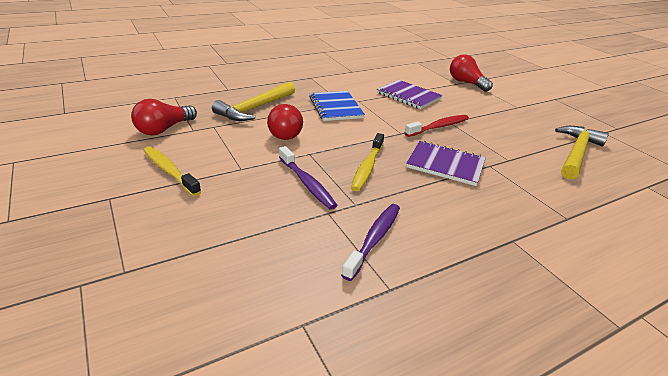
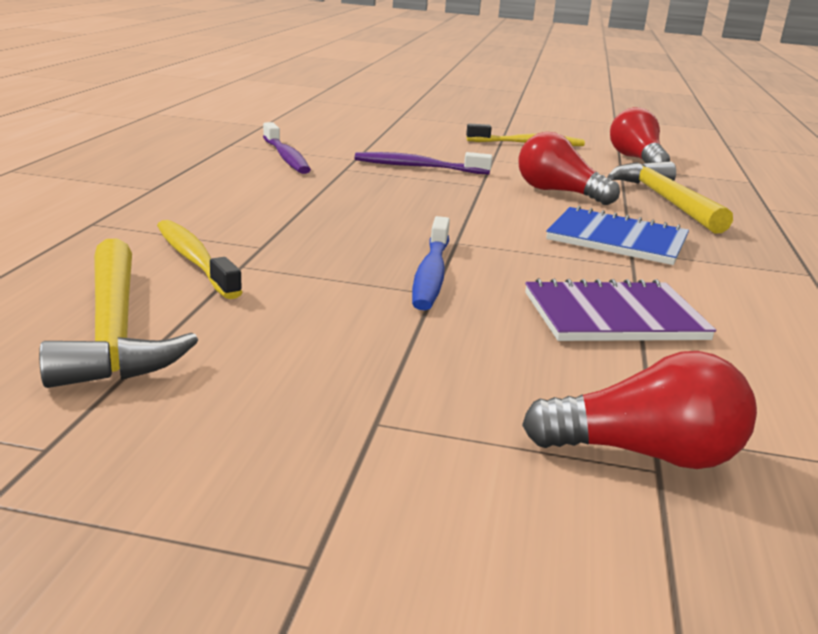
camera: 130 degrees right, 10 degrees down
(367, 167) = (400, 193): yellow toothbrush -> yellow toothbrush (194, 260)
(438, 127) = (431, 274): red toothbrush -> blue toothbrush
(445, 165) = (322, 225): purple notebook -> none

